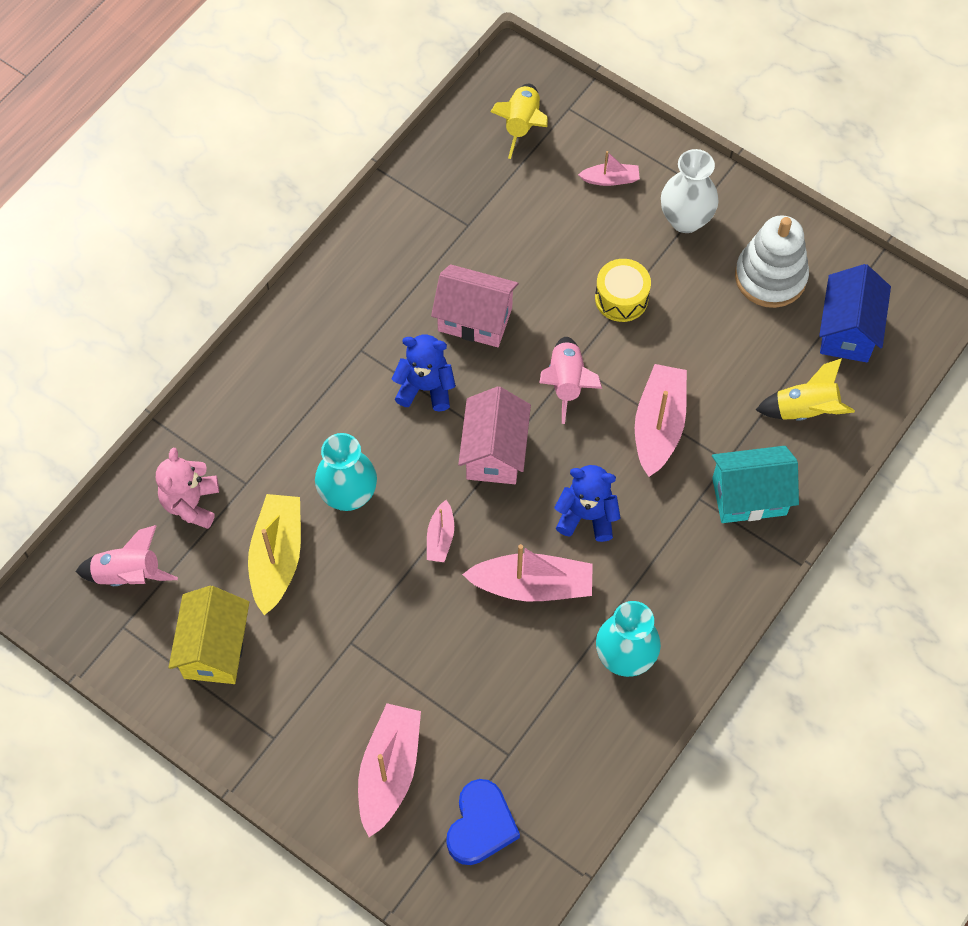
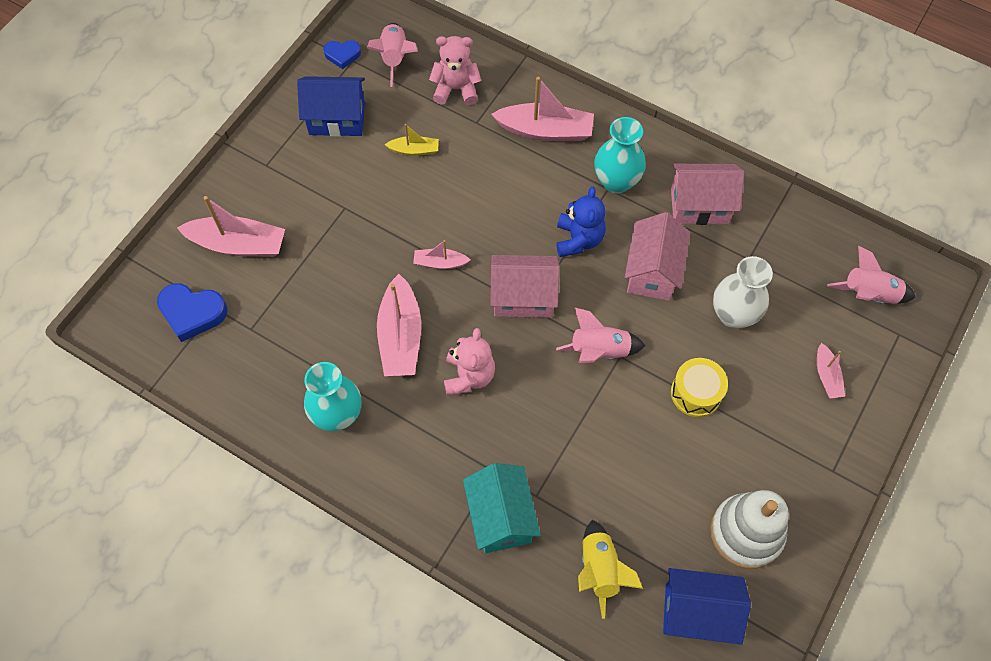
camera: 85 degrees right, 0 degrees up
(111, 639) = (342, 55): none -> blue heart
(215, 648) = (337, 119): yellow house -> blue house
(277, 557) = (414, 150): yellow boat -> yellow boat, size x0.53
(348, 495) = (472, 193): turquoise vase -> turquoise vase (616, 181)
(396, 261) = (699, 206): none -> pink house
(522, 125) = (868, 295): yellow rocket -> pink rocket
(587, 516) = (469, 376): blue teddy bear -> pink teddy bear
(658, 426) = (565, 432): pink boat -> pink boat (545, 130)
(685, 219) = (796, 448): white vase -> white vase (733, 315)

